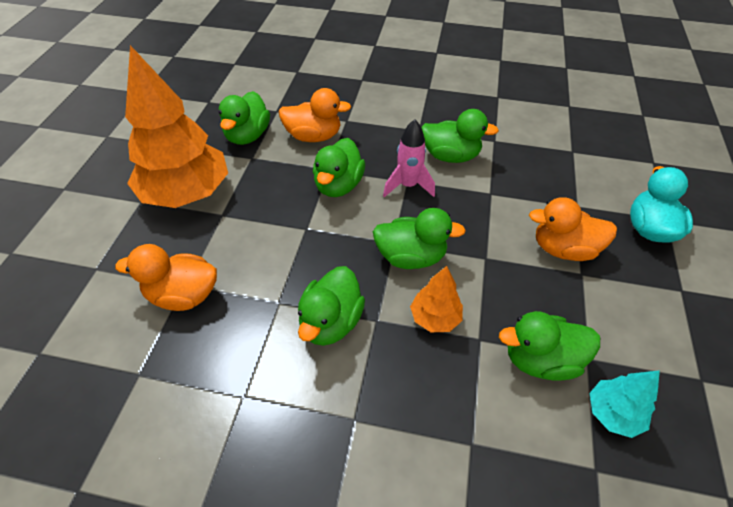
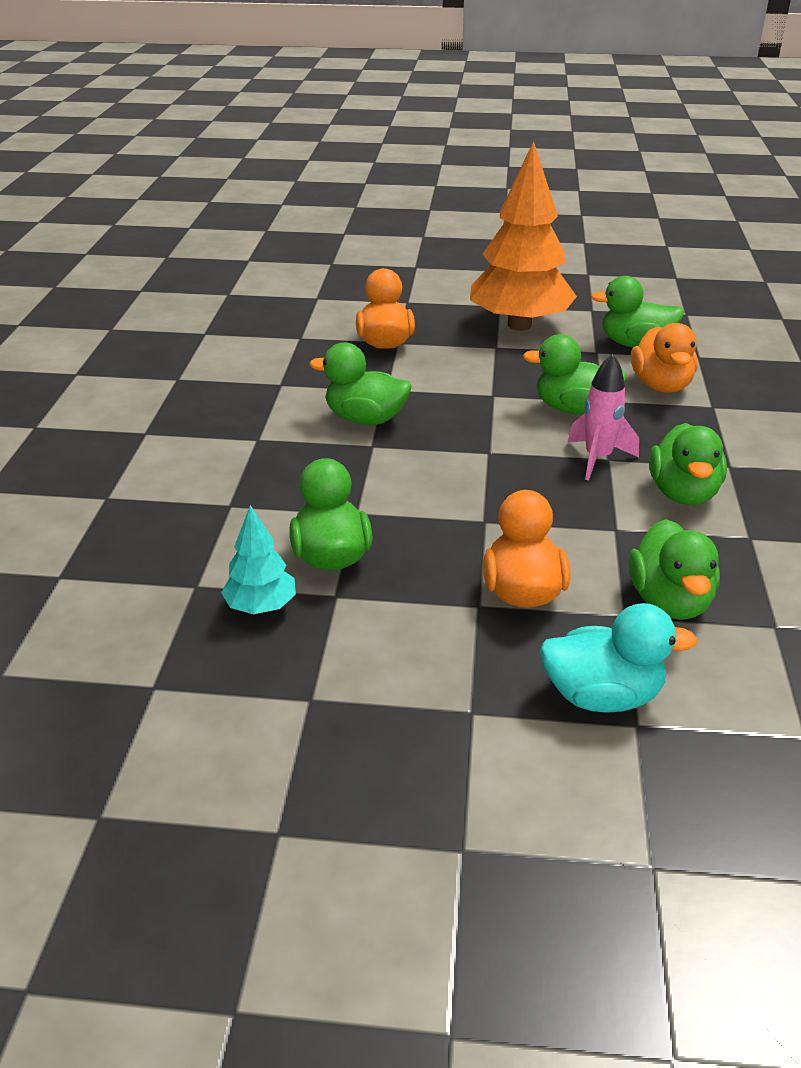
camera: 85 degrees right, 15 degrees down
(411, 257) = (469, 464): green duck -> green duck (669, 601)
(435, 318) = (380, 482): orange tree -> none

